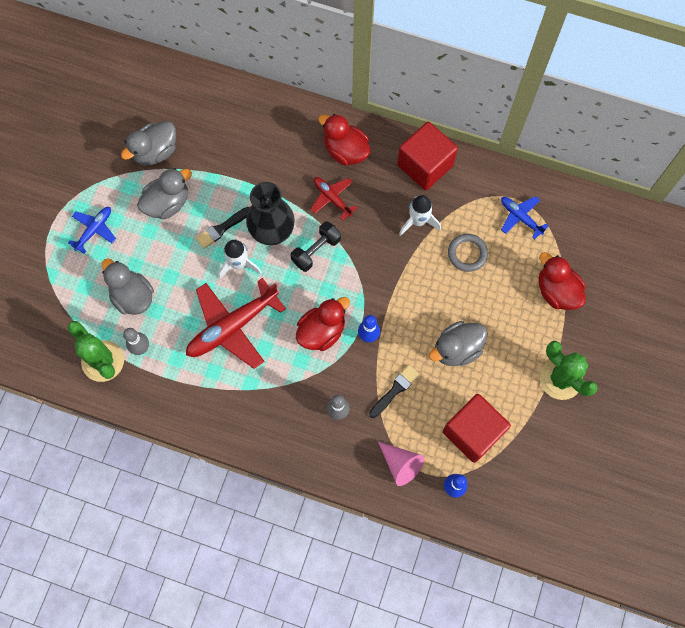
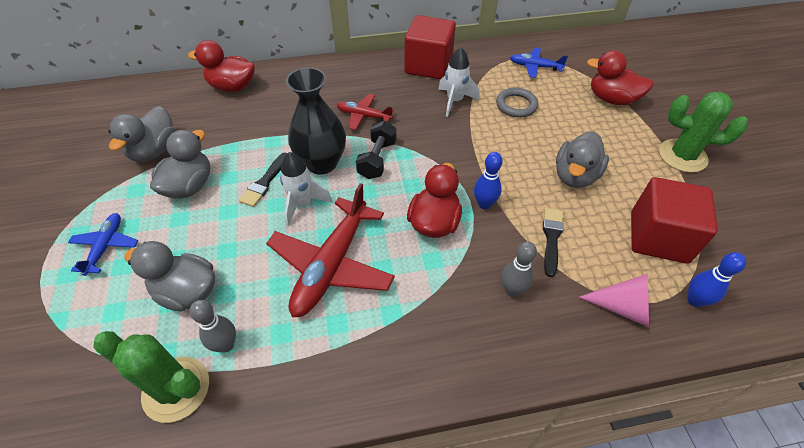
camera: 30 degrees left, 20 degrees down
(345, 151) = (351, 81): red duck -> red duck (232, 87)

